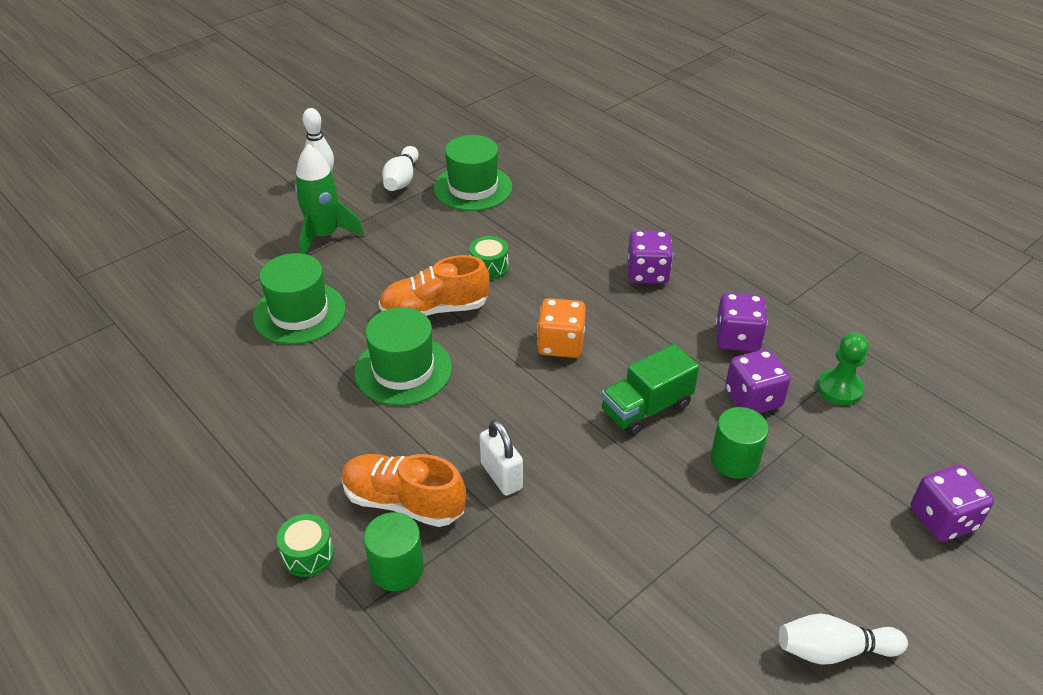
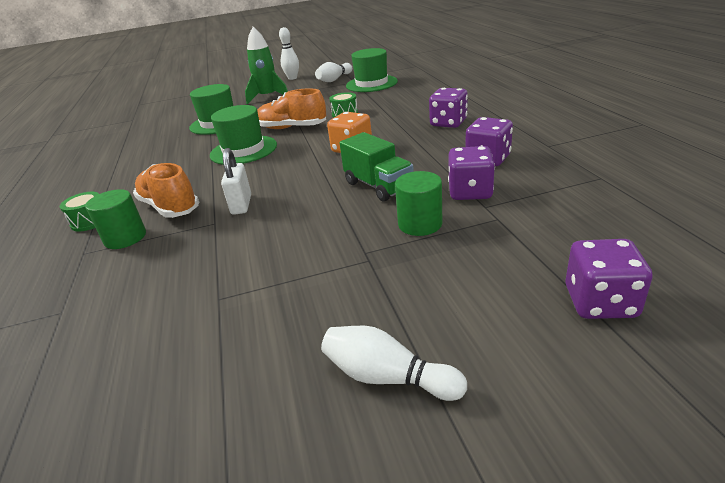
camera: 30 degrees right, 10 degrees down
(646, 408) = (378, 186): green truck -> green truck turned 120 degrees counterclockwise
(839, 388) = (556, 196): green pawn -> none

